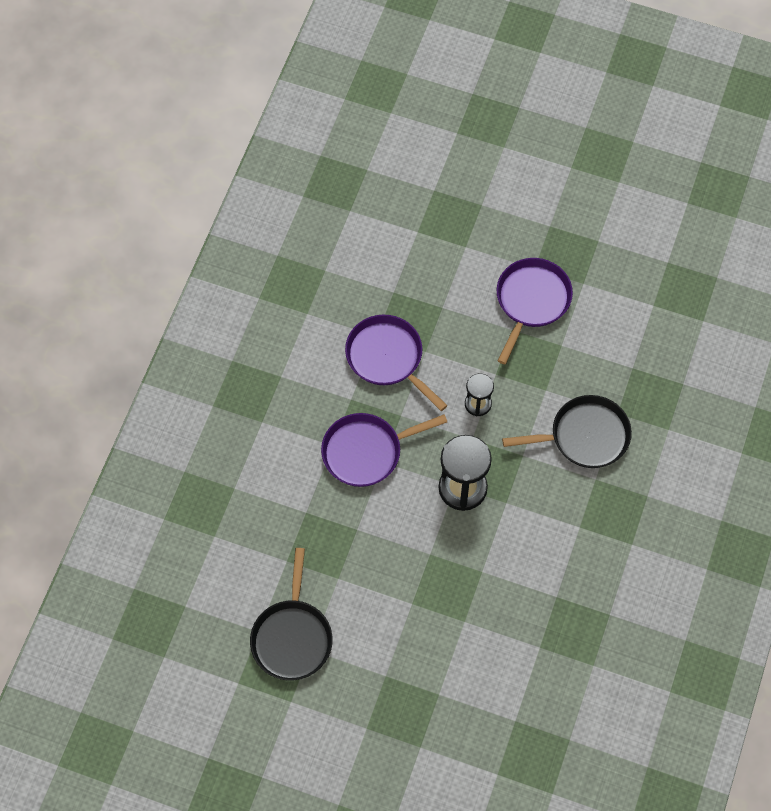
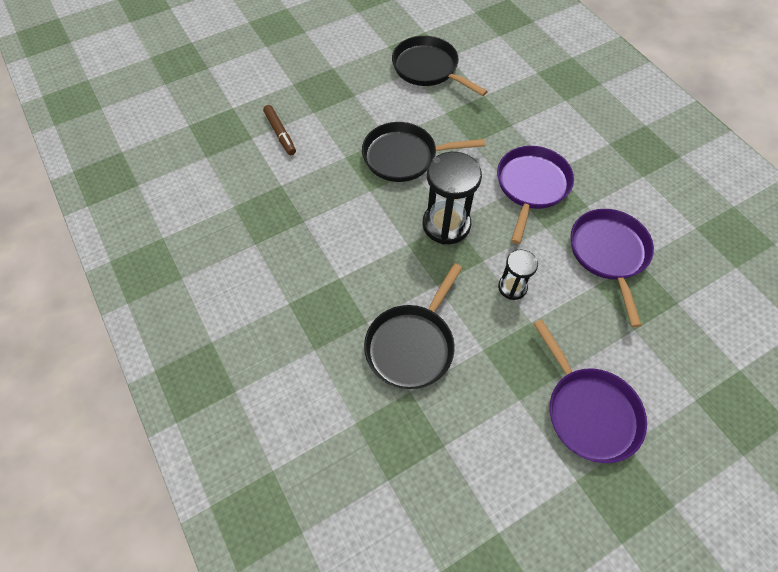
camera: 130 degrees right, 5 degrees down
(387, 358) = (609, 254): purple pan -> purple pan turned 90 degrees counterclockwise
(421, 573) = (404, 156): none -> black pan
(488, 700) = (280, 133): none -> brown marker

